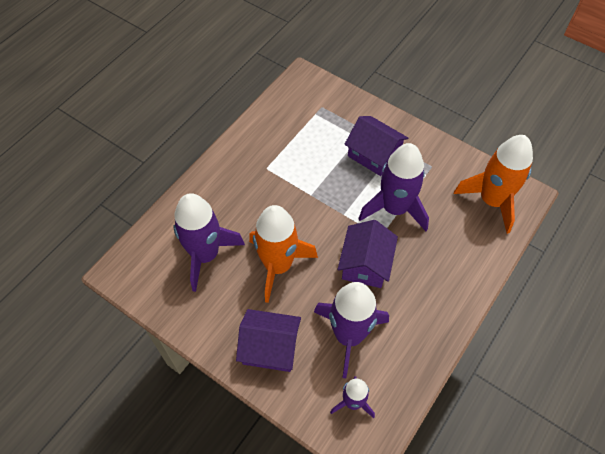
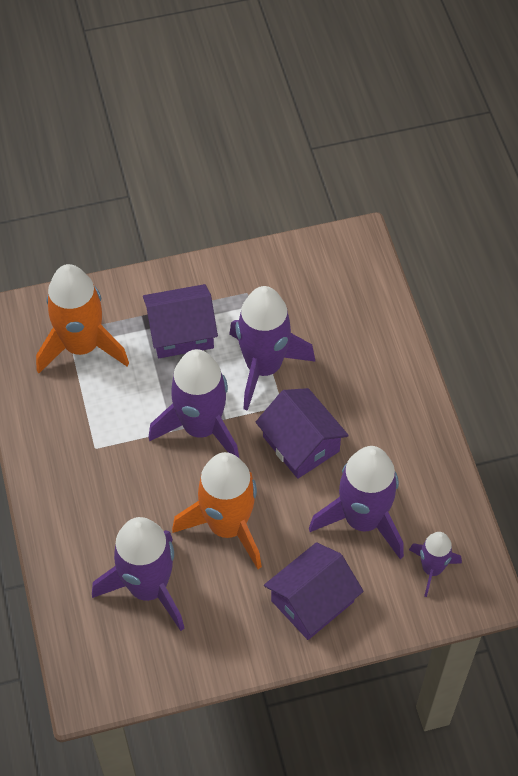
camera: 50 degrees left, 0 degrees up
(326, 207) = (201, 427): none -> purple rocket
(492, 201) = (337, 275): orange rocket -> orange rocket (82, 346)

